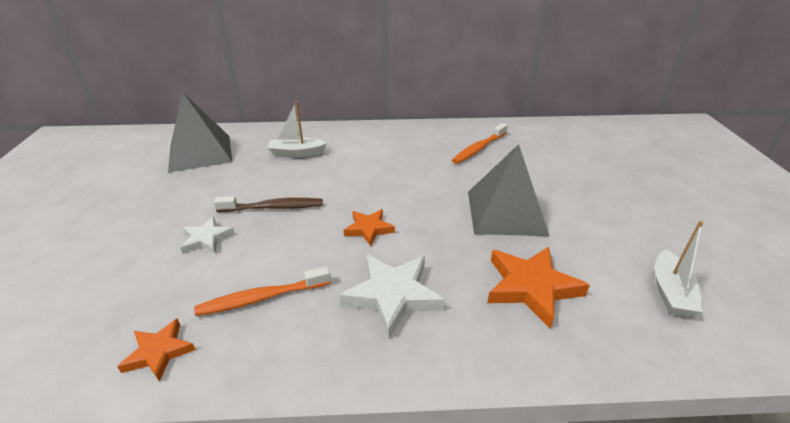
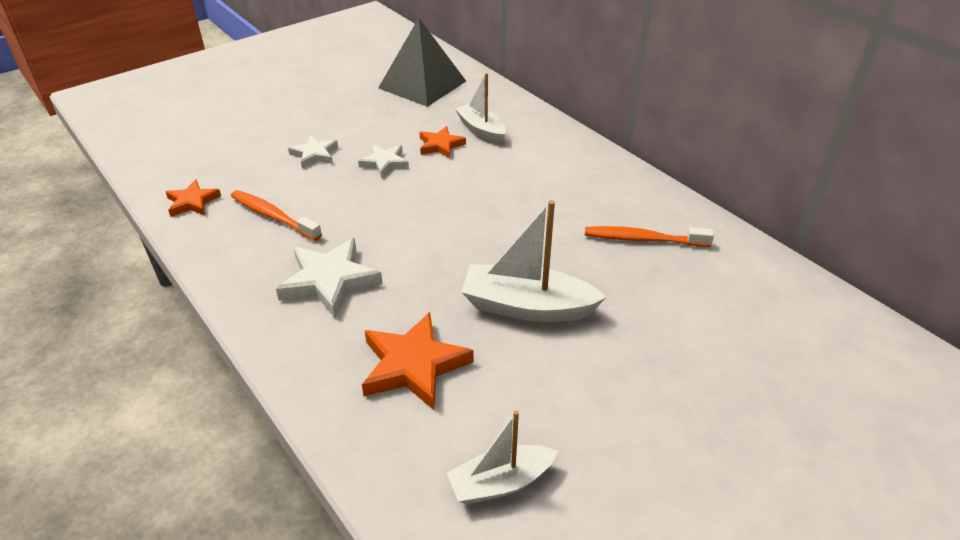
camera: 55 degrees right, 5 degrees up
(273, 207) = (385, 163): brown toothbrush -> white star
(369, 229) = (406, 228): orange star -> orange star (440, 145)
(506, 212) = (527, 307): grey pyramid -> white boat

